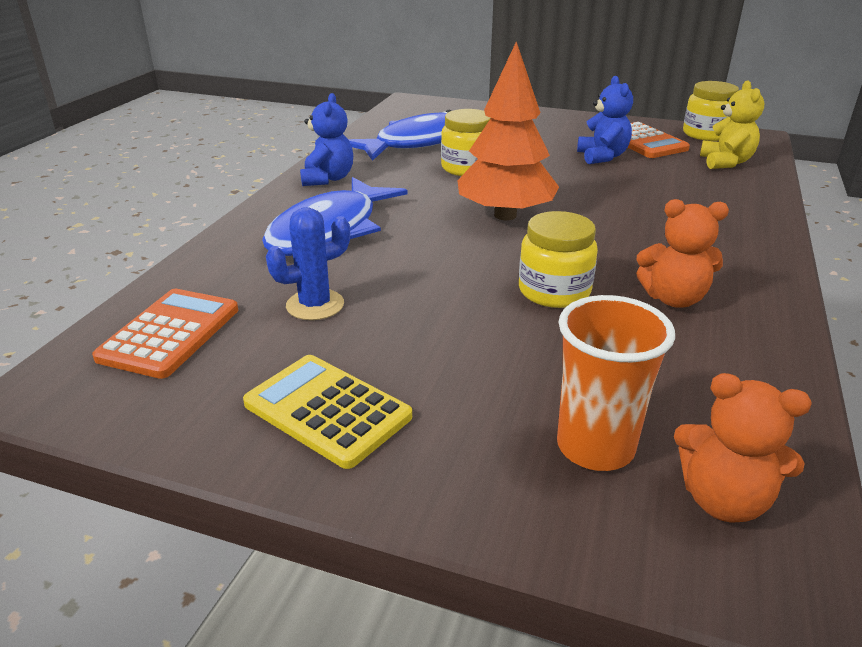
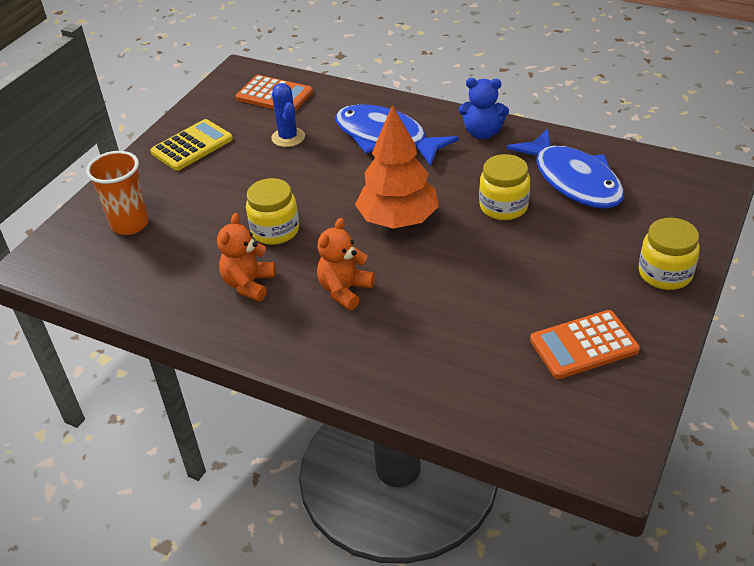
camera: 100 degrees right, 10 degrees up
(602, 157) = (533, 301): blue teddy bear -> none
(706, 134) = (616, 412): yellow jar -> yellow jar (665, 274)
(723, 500) = (80, 257): orange teddy bear -> orange teddy bear (345, 290)
(725, 162) = (514, 399): yellow teddy bear -> none

